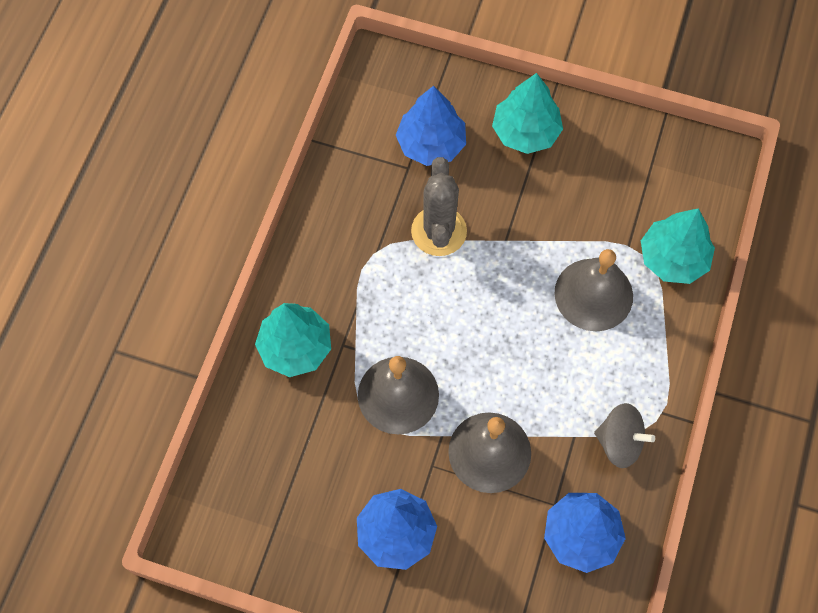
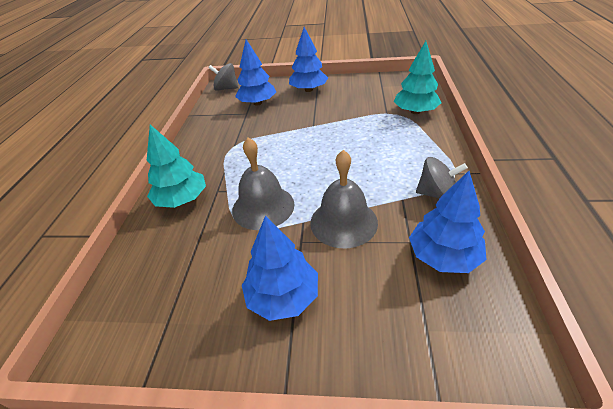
camera: 10 degrees left, 25 degrees down
(384, 75) = (226, 88): none -> grey spinning top
(439, 231) = (271, 130): grey cactus -> none
(525, 132) = (308, 90): turquoise tree -> blue tree
(593, 294) = (377, 134): grey bell -> none

